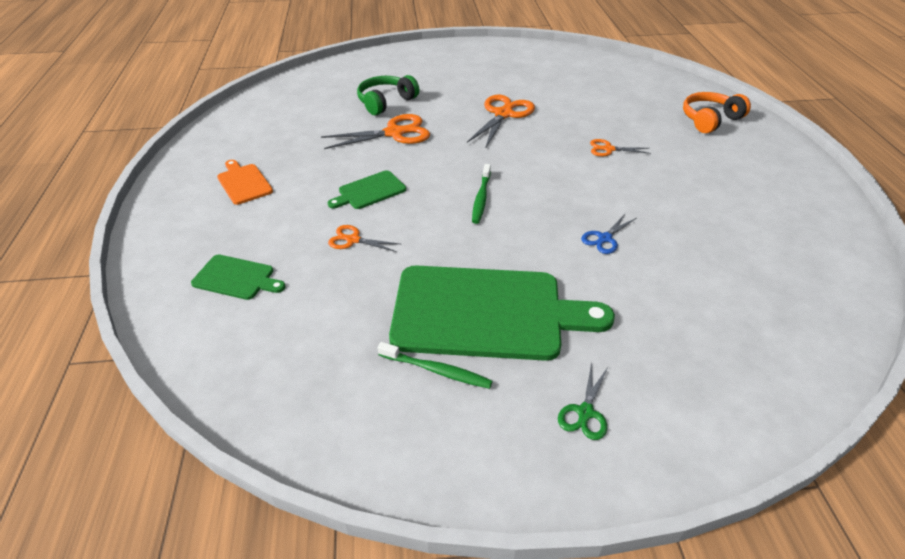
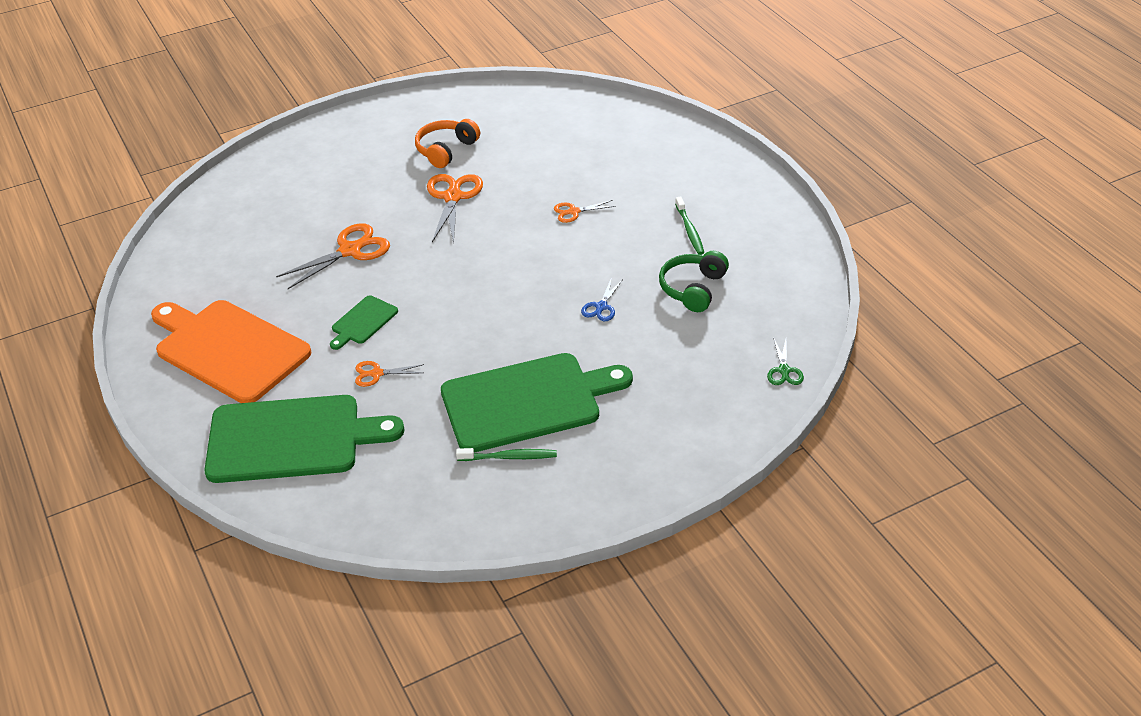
camera: 20 degrees left, 0 degrees up
(236, 278) = (291, 439): green cutting board -> green cutting board, size x2.23
(244, 183) = (228, 349): orange cutting board -> orange cutting board, size x2.23
(386, 102) = (318, 215): green headphones -> green headphones (693, 289)
(481, 198) = (474, 298): green toothbrush -> green toothbrush (689, 230)
(585, 412) = (633, 450): green scissors -> green scissors (784, 370)
(710, 120) = (661, 150): orange headphones -> orange headphones (446, 150)

